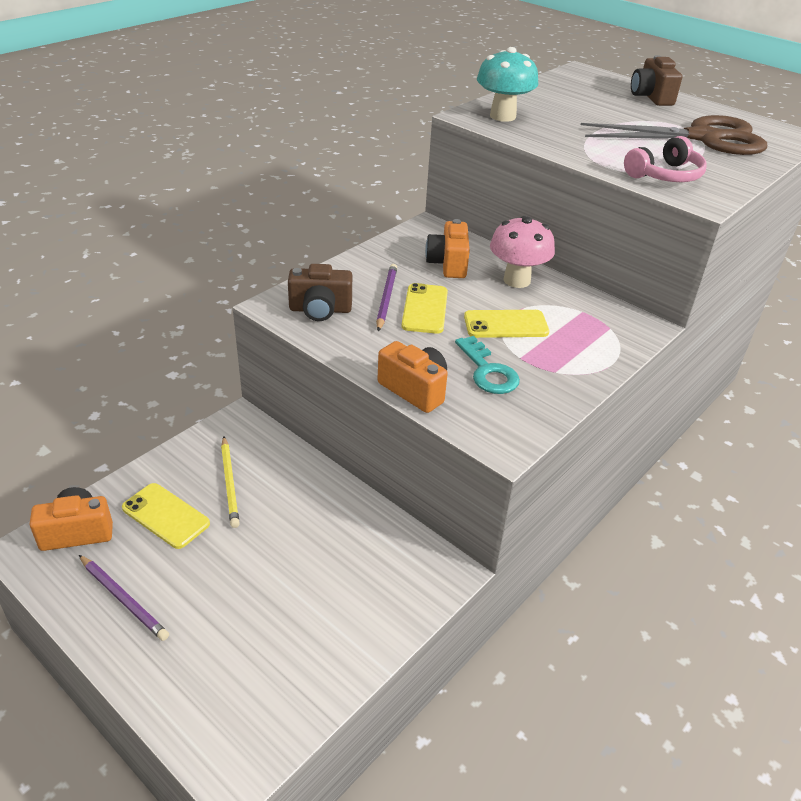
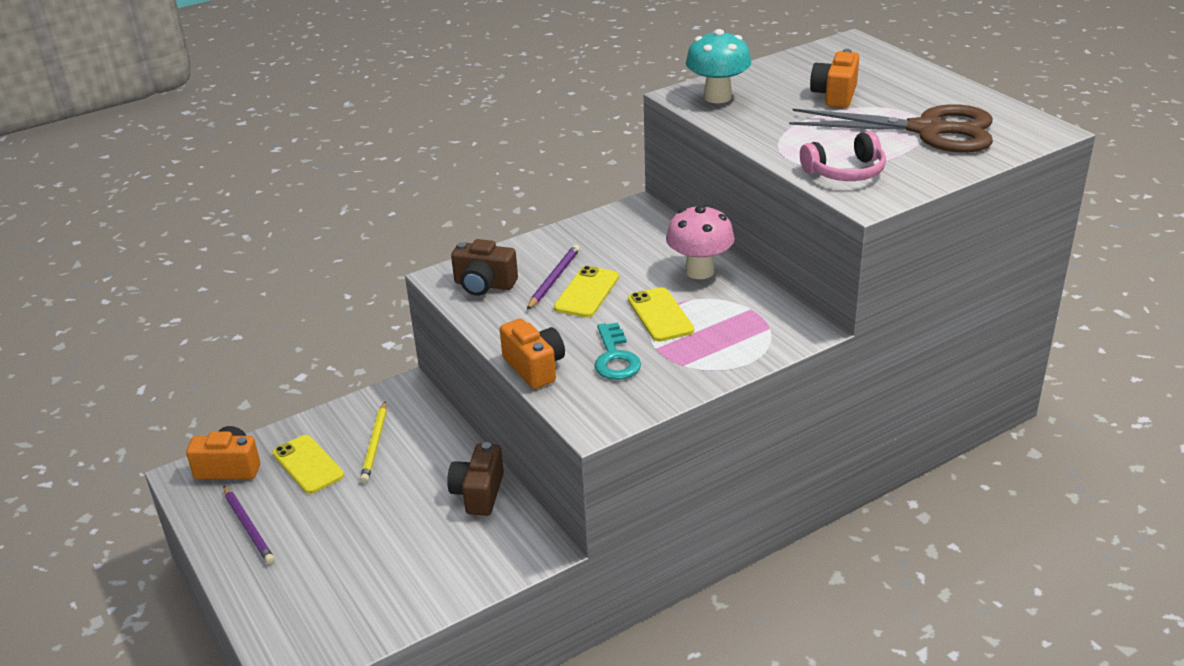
camera: 20 degrees right, 5 degrees down
(448, 264) = (636, 249): orange camera -> orange camera (835, 95)
(506, 325) = (660, 315): yellow phone -> yellow phone turned 60 degrees clockwise
(651, 97) = (908, 78): brown camera -> brown camera (478, 493)

